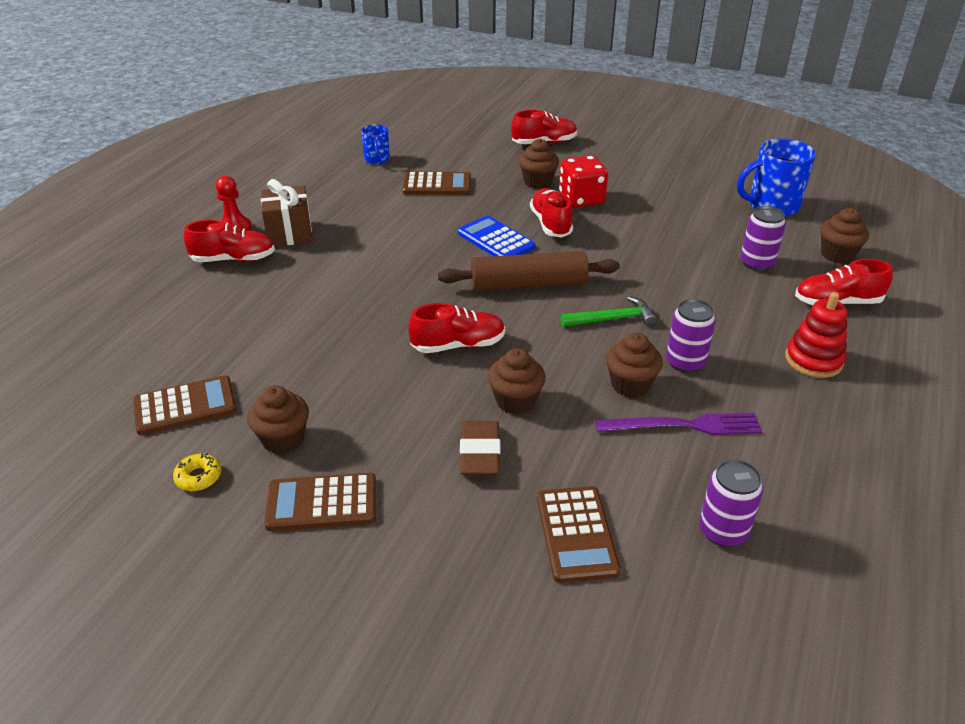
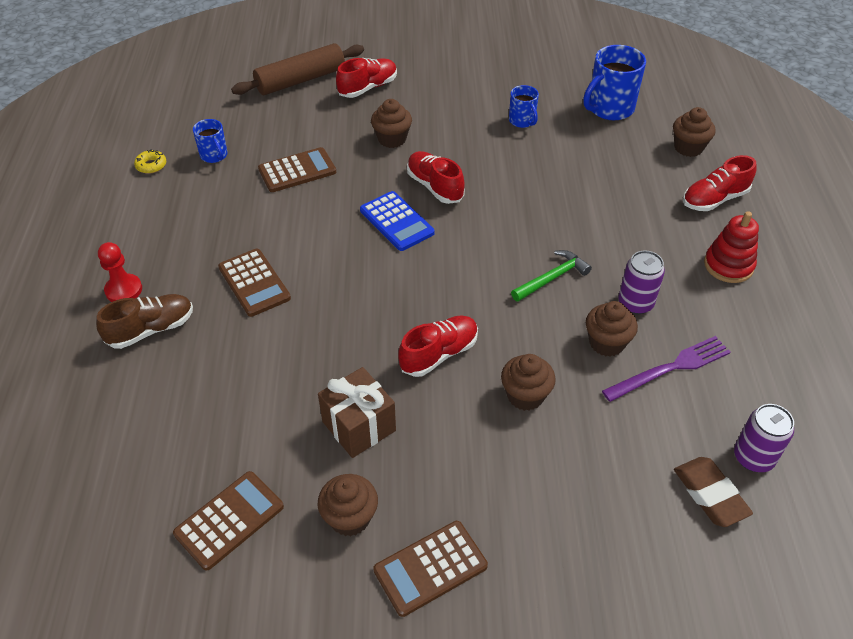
camera: 25 degrees left, 10 degrees up
(198, 477) = (300, 590): yellow donut -> yellow donut (151, 165)
(233, 259) = (151, 329): red shoe -> brown shoe
(289, 233) = (188, 278): brown gift -> brown gift (359, 426)
(480, 453) = (529, 461): brown eraser -> brown eraser (710, 494)
(496, 240) = (396, 221): blue calculator -> blue calculator turned 150 degrees counterclockwise
(528, 285) = (458, 264): brown rolling pin -> brown rolling pin (301, 80)
(576, 534) = (652, 507): brown calculator -> brown calculator (254, 283)
(581, 199) = (444, 148): red dice -> none
(673, 196) = (522, 121): none -> blue mug
(756, 263) = (632, 177): purple can -> none

